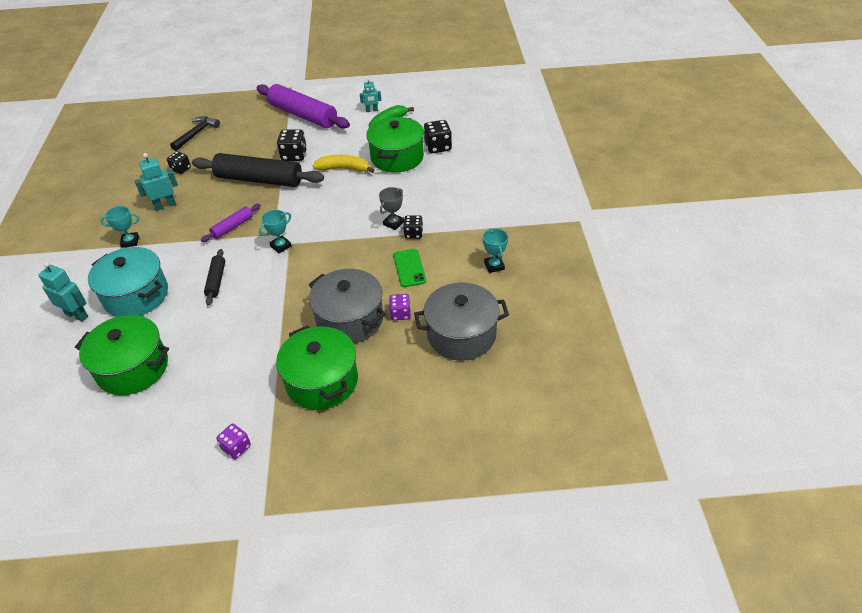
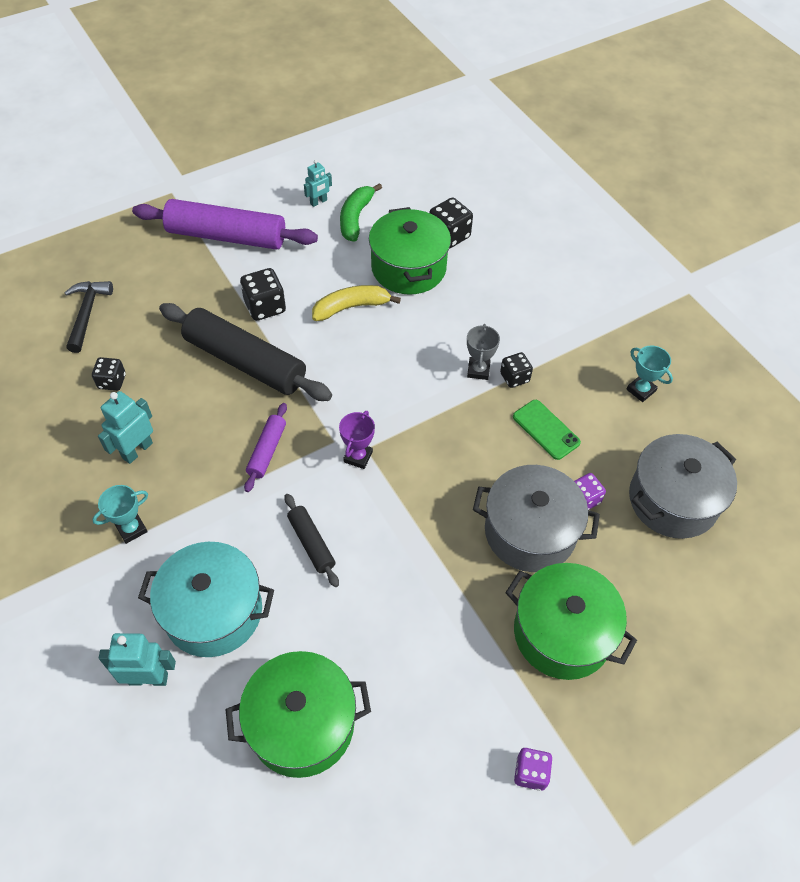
camera: 30 degrees left, 10 degrees up
(259, 179) = (245, 362): black rolling pin -> black rolling pin turned 45 degrees clockwise
(281, 246) = (358, 457): turquoise trophy -> purple trophy

